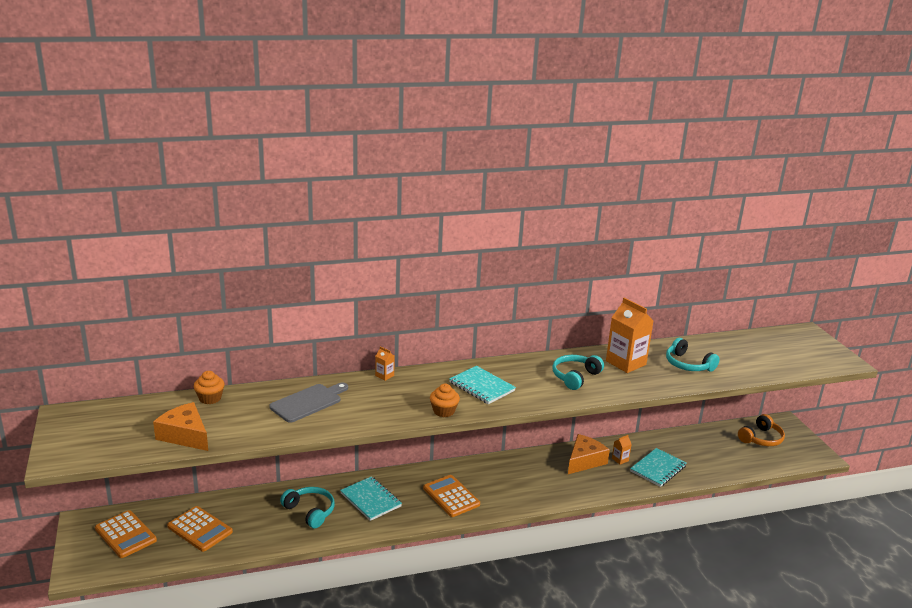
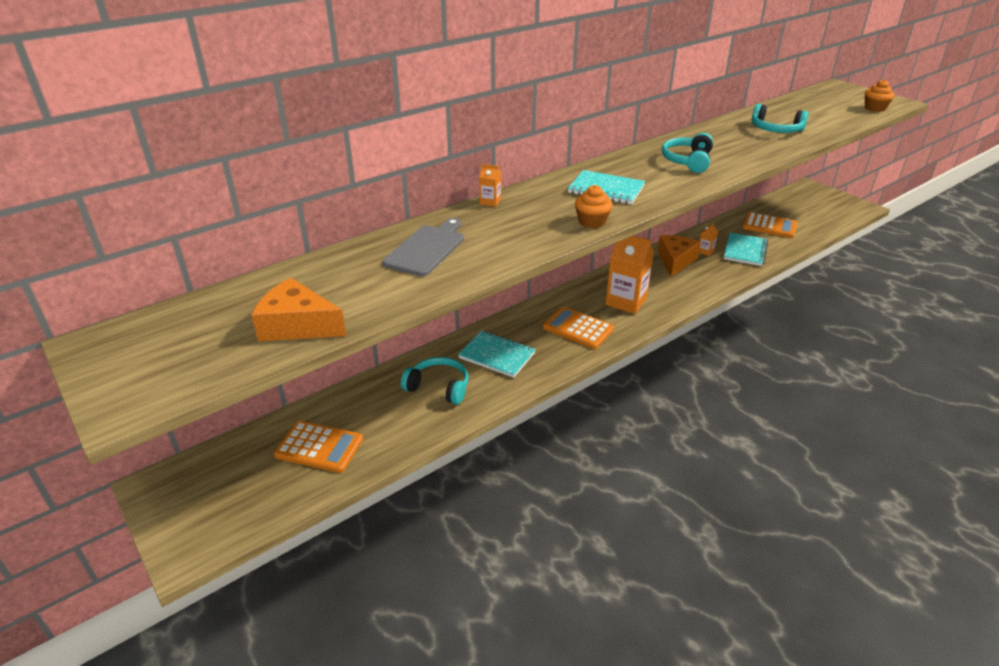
camera: 20 degrees left, 10 degrees up
(125, 534) = (224, 484): orange calculator -> orange calculator (769, 226)
(210, 398) = (295, 273): orange cupcake -> orange cupcake (874, 108)
(626, 363) = (719, 139): orange carton -> orange carton (626, 301)
(761, 438) = (804, 204): orange headphones -> none

